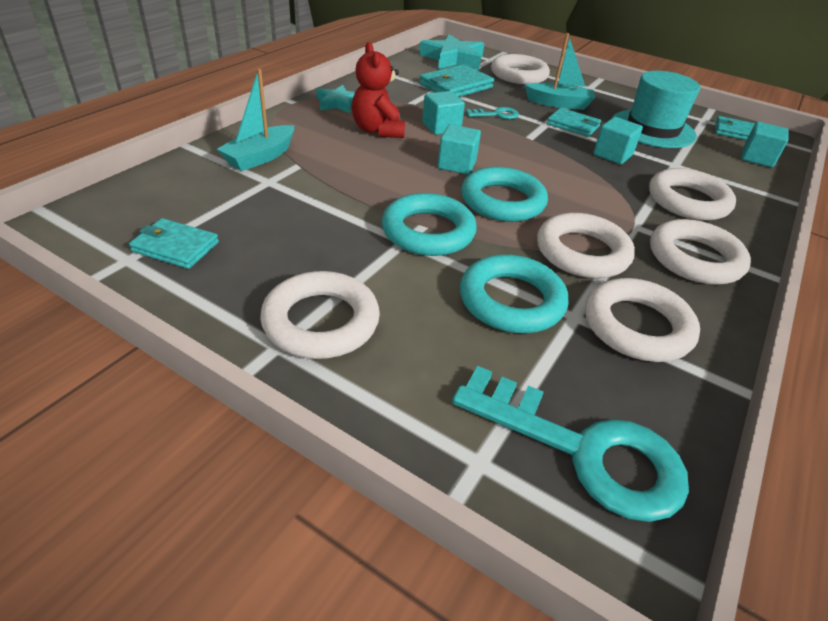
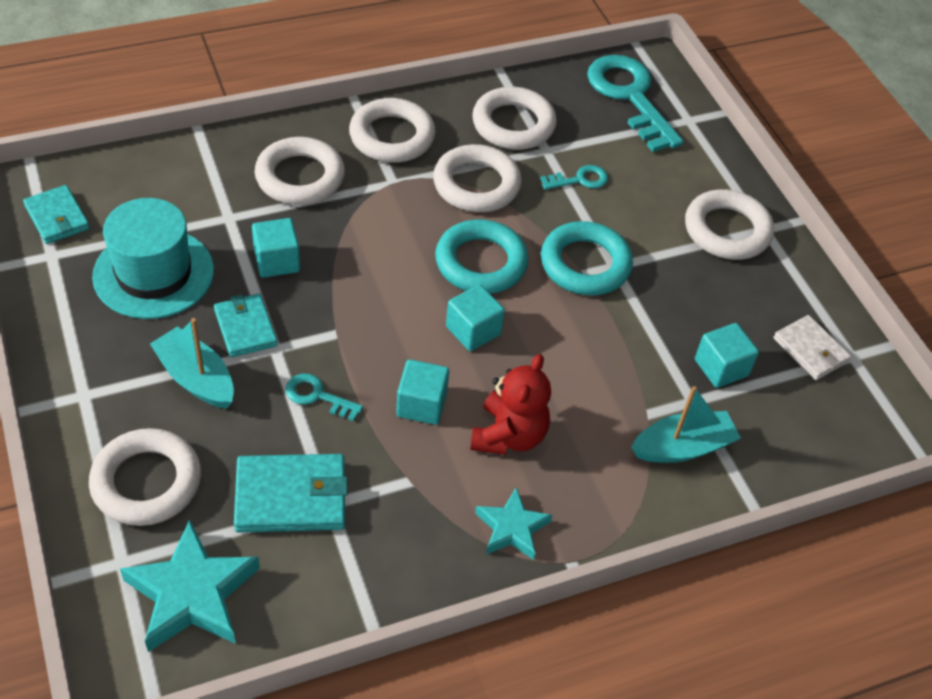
camera: 145 degrees left, 10 degrees up
(175, 247) = (810, 350): turquoise wallet -> white wallet
(511, 300) = (579, 180): turquoise ring -> turquoise key
(757, 158) = (120, 179): turquoise cube -> turquoise cube (721, 368)

